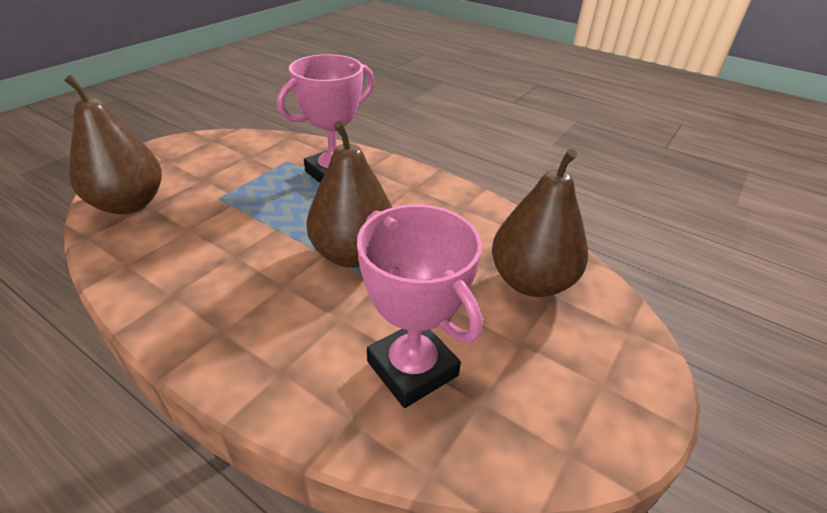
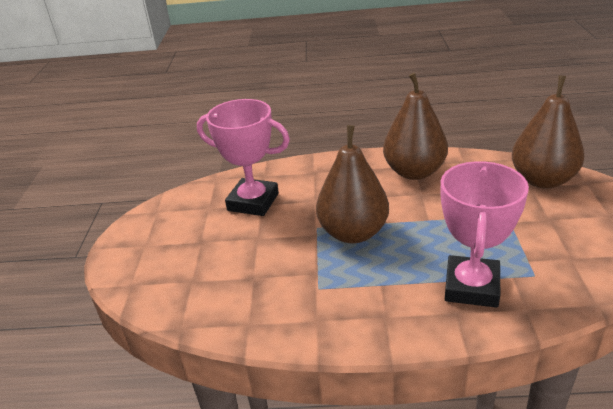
camera: 150 degrees right, 5 degrees down
(531, 282) = (213, 282): brown pear -> brown pear (414, 172)

